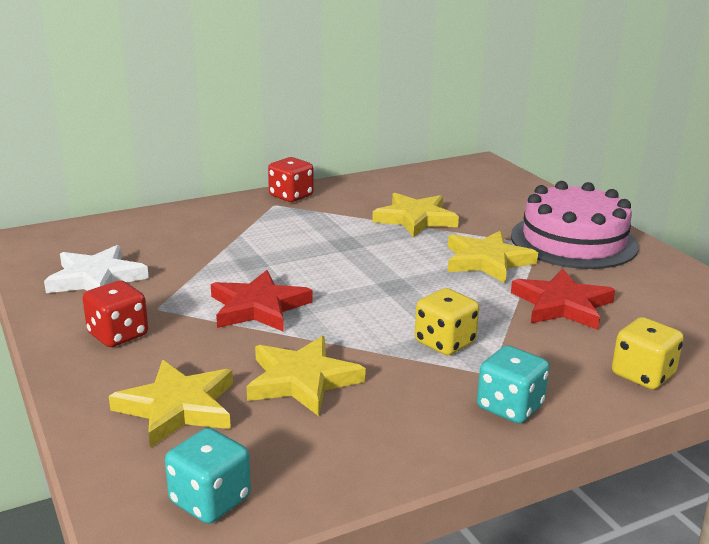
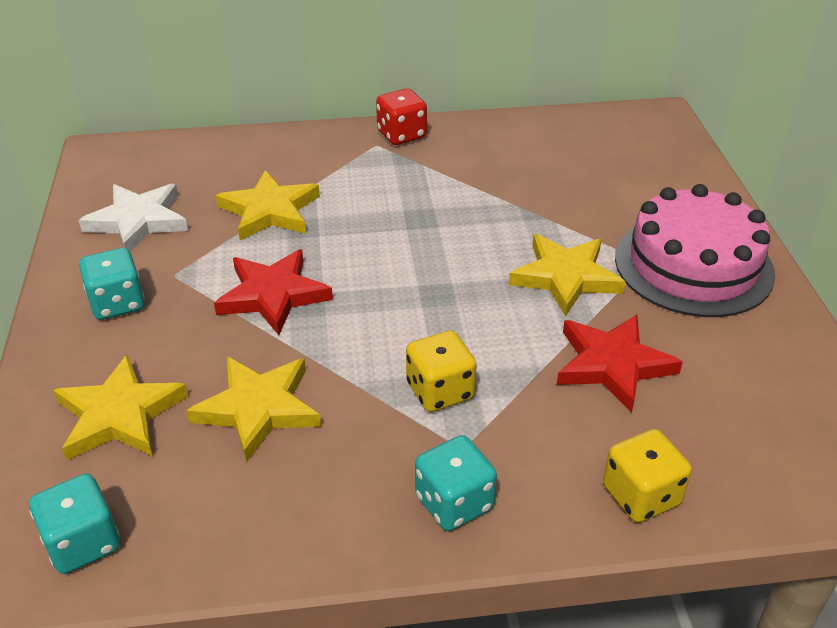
camera: 20 degrees right, 15 degrees up
(118, 335) = (117, 303): red dice -> turquoise dice
(415, 219) = (521, 195): yellow star -> yellow star (270, 211)

